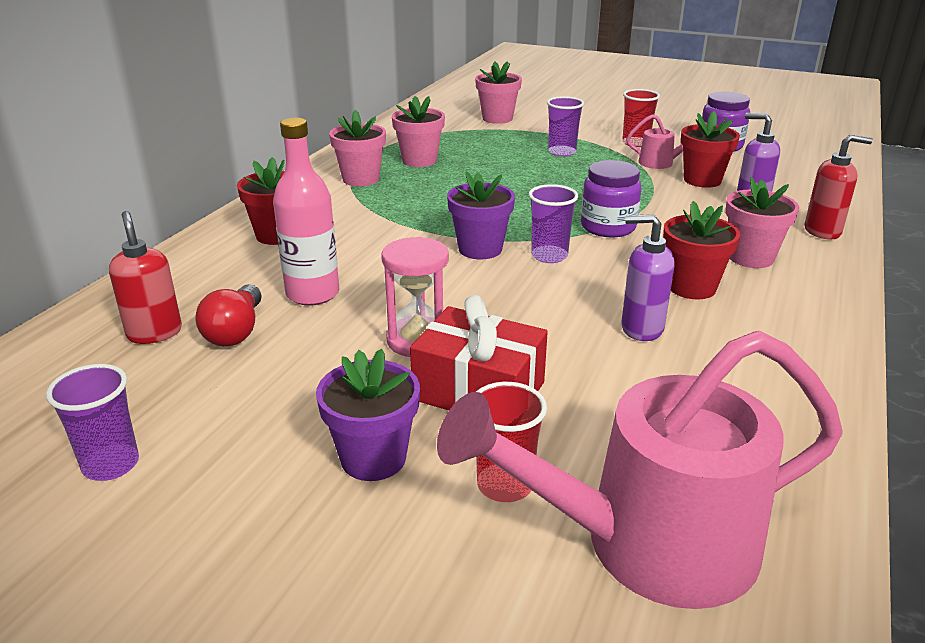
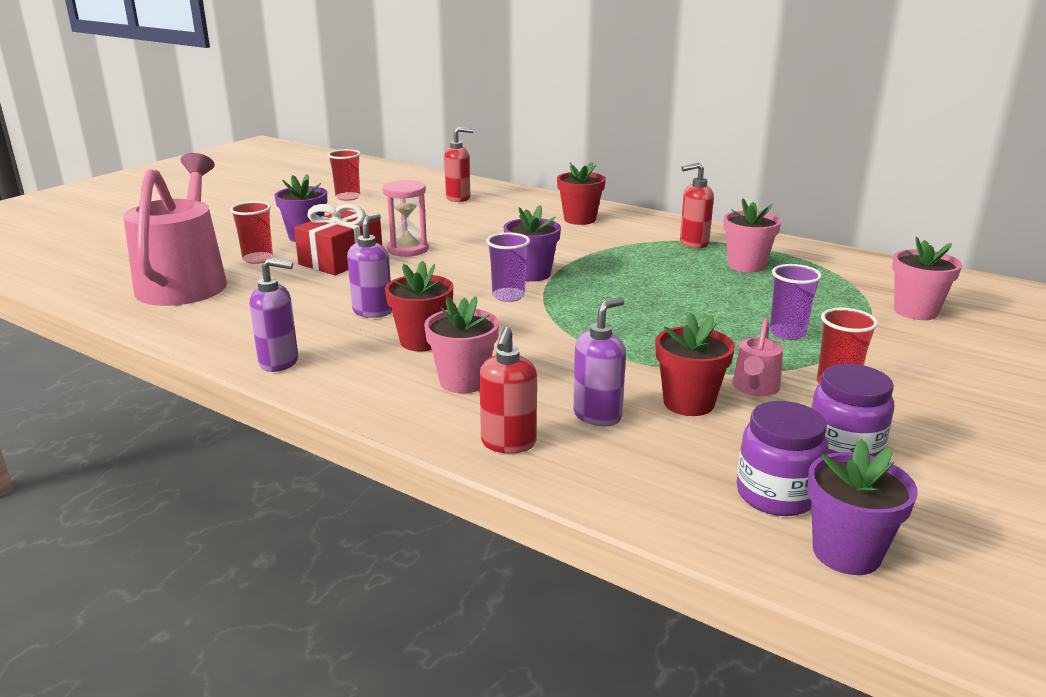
camera: 100 degrees right, 5 degrees down
(111, 465) = (348, 197): purple cup -> red cup
(235, 332) = (448, 212): red light bulb -> none
(312, 294) = (484, 227): pink bottle -> none
(361, 179) = (693, 243): pink flower pot -> red soap dispenser
(608, 227) = (559, 326): purple jar -> purple jar (776, 495)
(812, 362) = (279, 362): none -> purple soap dispenser
(820, 150) = (846, 553): none -> purple flower pot

